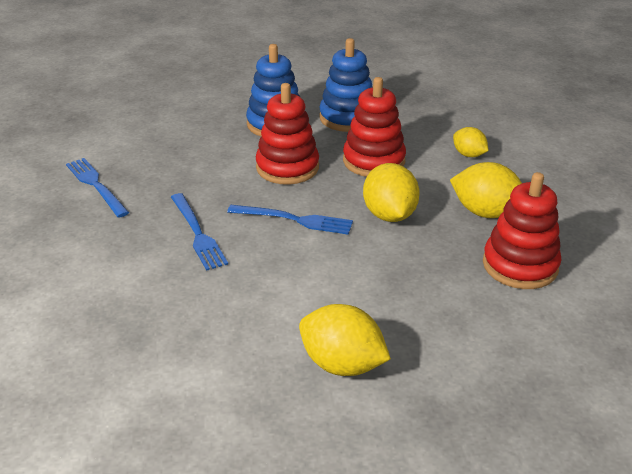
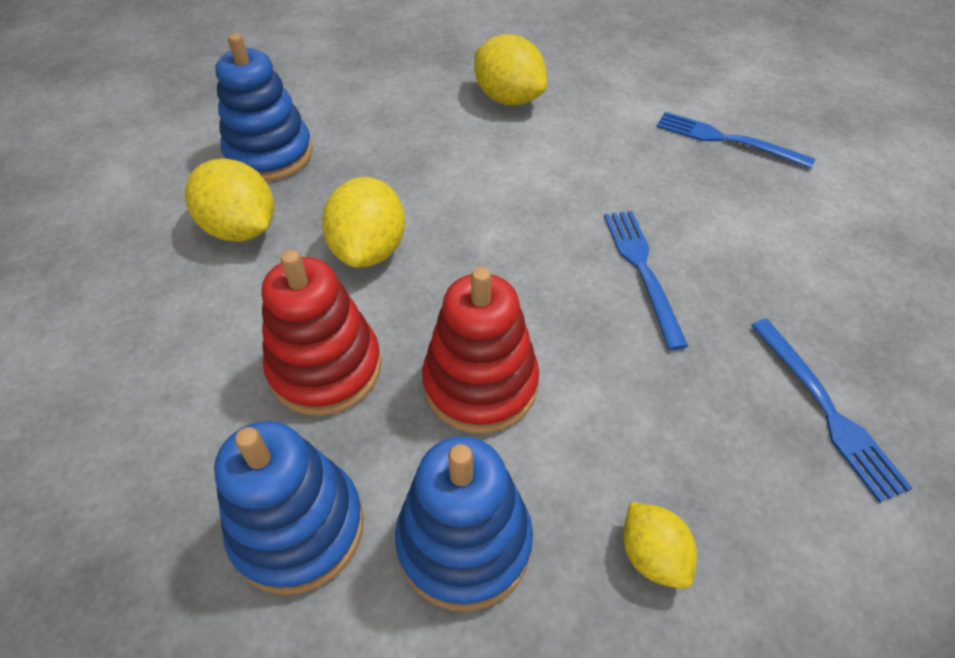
camera: 165 degrees left, 15 degrees up
(294, 220) = (502, 267): blue fork -> blue fork (726, 140)
(468, 155) = (159, 348): yellow lemon -> yellow lemon (652, 555)
(520, 265) = (270, 154): red stacking toy -> blue stacking toy

